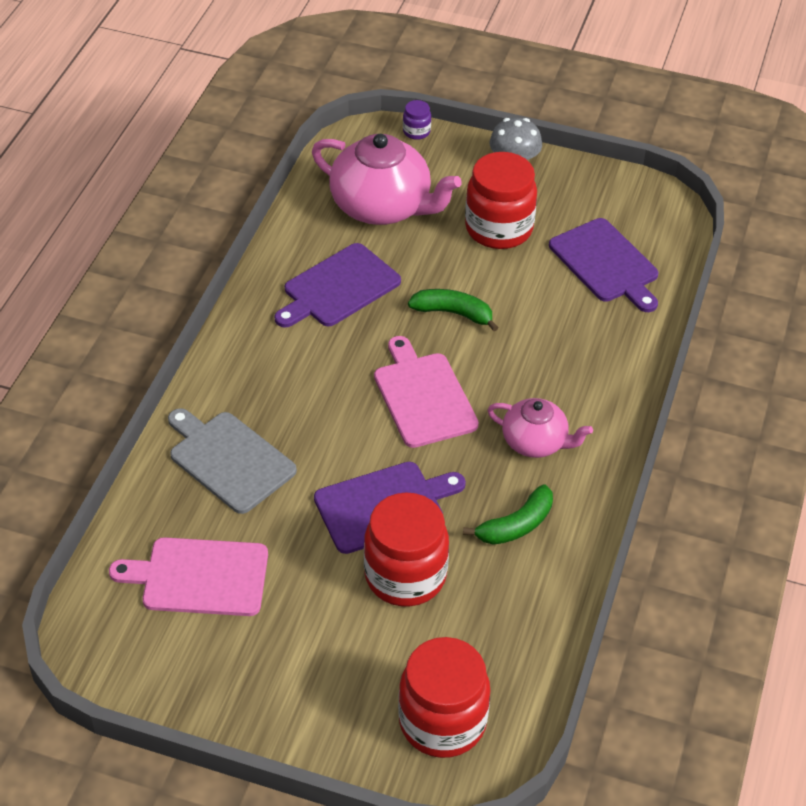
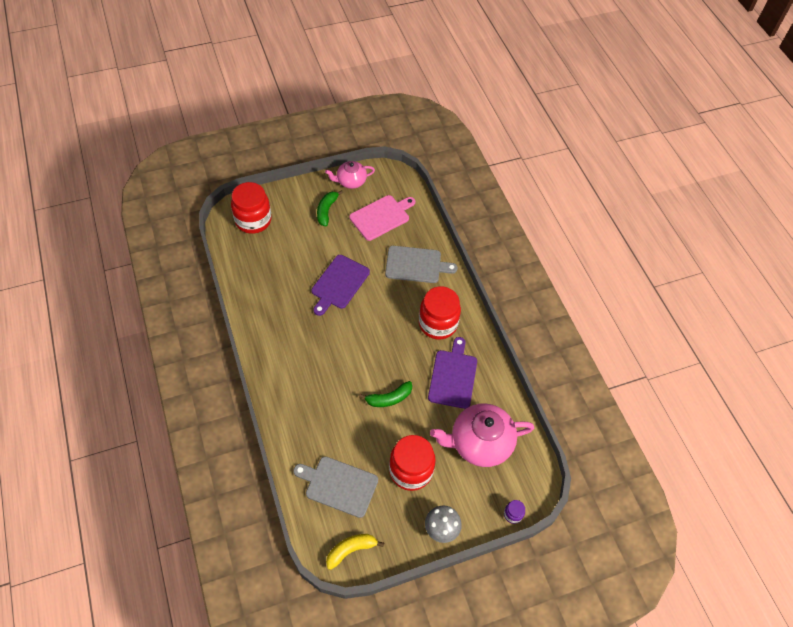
camera: 140 degrees right, 10 degrees up
(405, 576) = (307, 262): red jar -> red jar (438, 324)
(423, 396) = (365, 343): pink cutting board -> none
(516, 525) = (280, 308): green banana -> green banana (326, 211)
(535, 442) = (299, 352): pink teapot -> pink teapot (351, 181)
(606, 263) = (339, 485): purple cutting board -> grey cutting board
(641, 202) = (351, 550): none -> yellow banana

